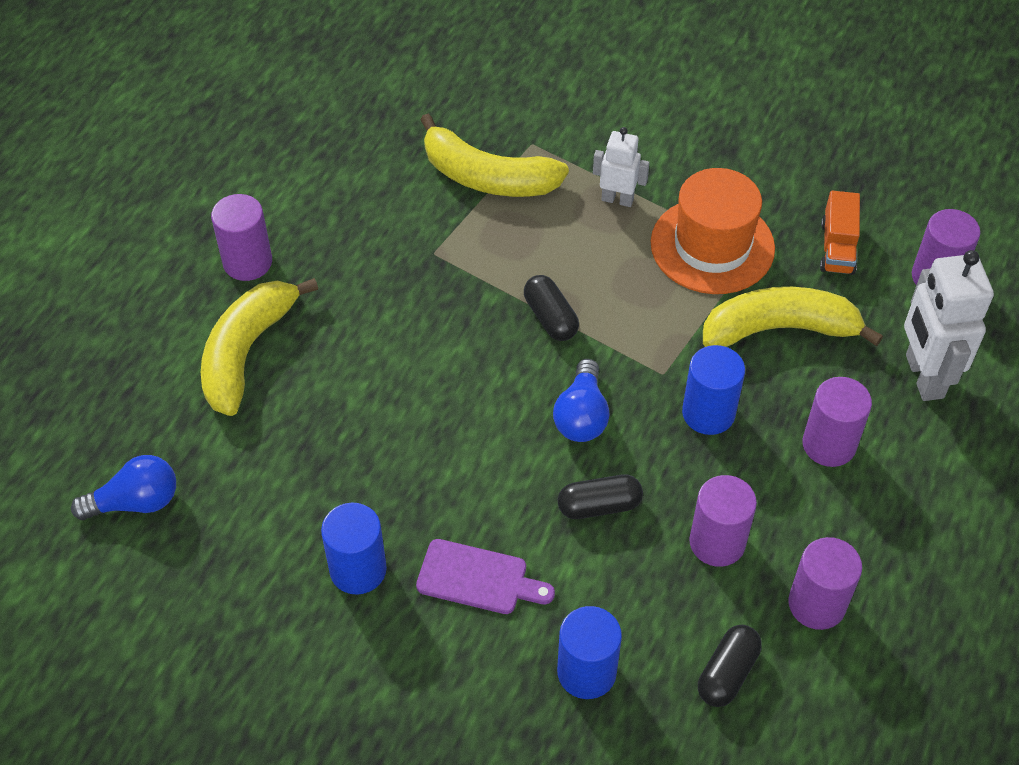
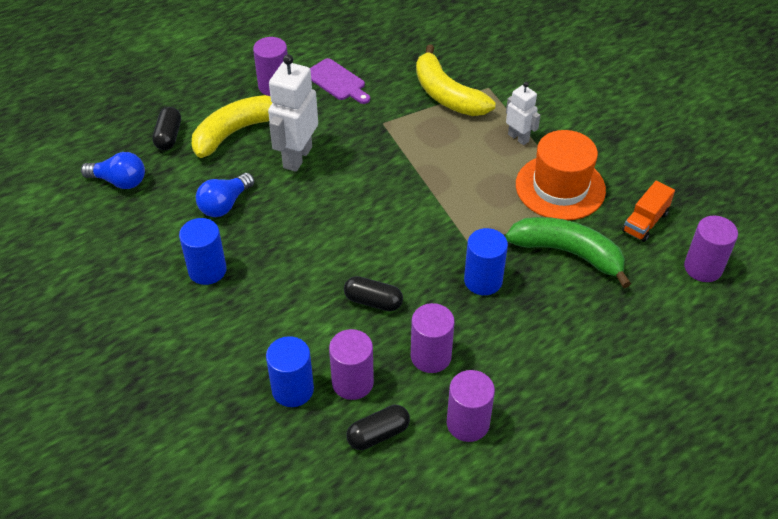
camera: 30 degrees right, 5 degrees down
(478, 578) = (270, 307): purple cutting board -> purple cutting board (337, 81)
(550, 318) = (425, 185): black capsule -> black capsule (169, 136)
(581, 416) = (402, 247): blue light bulb -> blue light bulb (225, 204)
(779, 329) = (568, 253): yellow banana -> green banana
(829, 444) = (549, 334): purple cylinder -> purple cylinder (352, 382)
(923, 376) = (647, 323): white robot -> white robot (297, 157)

